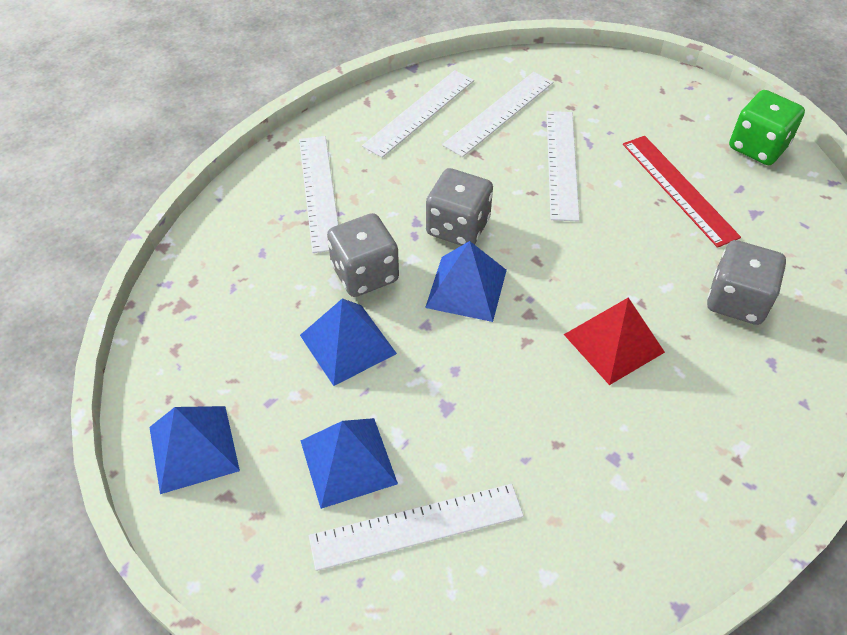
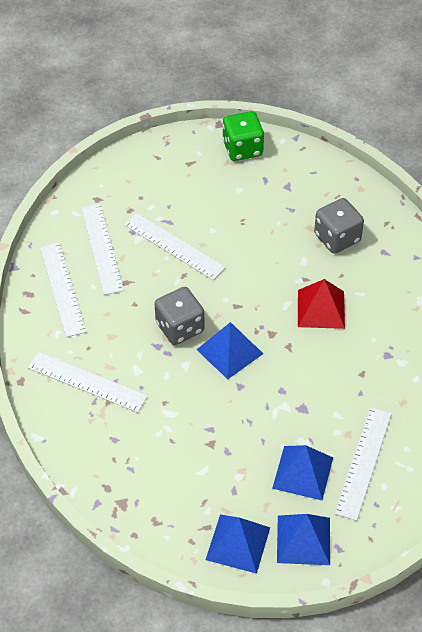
camera: 55 degrees left, 0 degrees up
(348, 344) = (223, 431): blue pyramid -> blue pyramid (303, 540)
(365, 274) = (177, 394): grey dice -> none
(678, 189) = (241, 206): red ruler -> none

